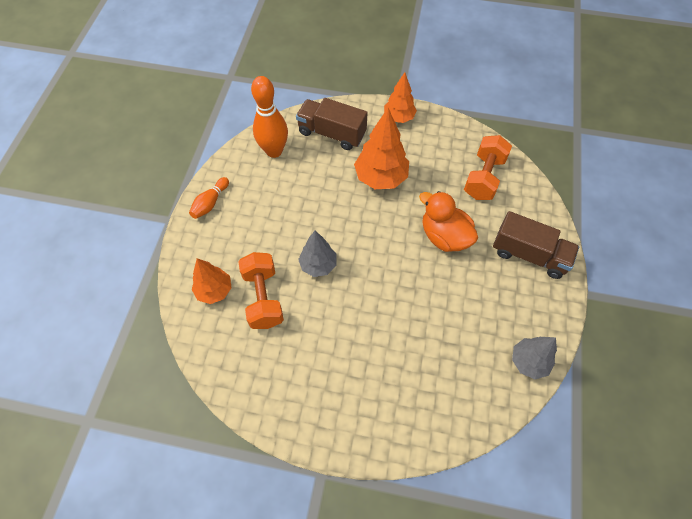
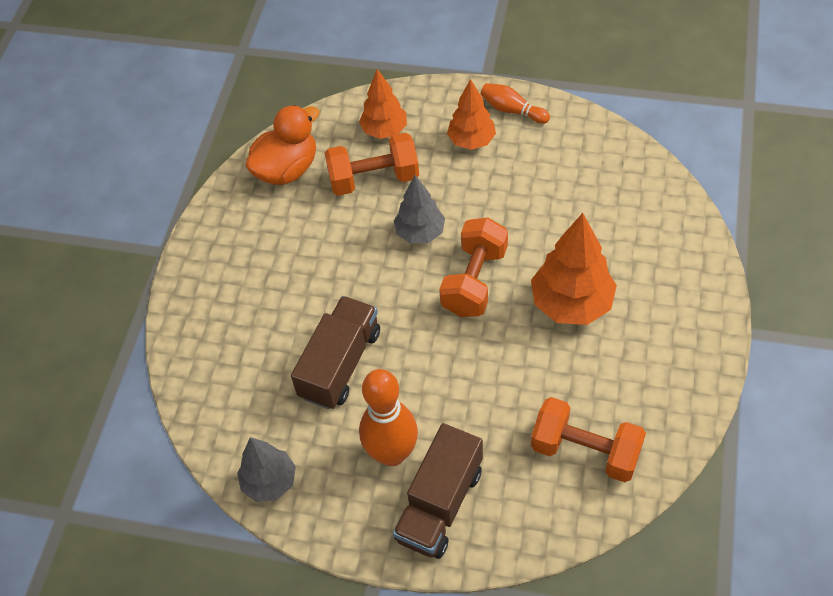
camera: 95 degrees right, 5 degrees down
(274, 151) = (607, 169): orange bowling pin -> orange bowling pin (392, 453)
(332, 133) = (651, 238): brown truck -> brown truck (340, 364)
(361, 231) = (474, 281): none -> orange dumbbell
(398, 117) = (698, 329): orange tree -> orange tree (471, 141)
(444, 236) = (469, 386): orange duck -> orange duck (287, 169)

